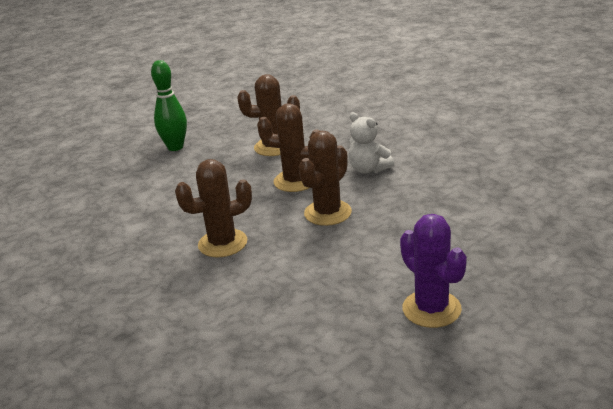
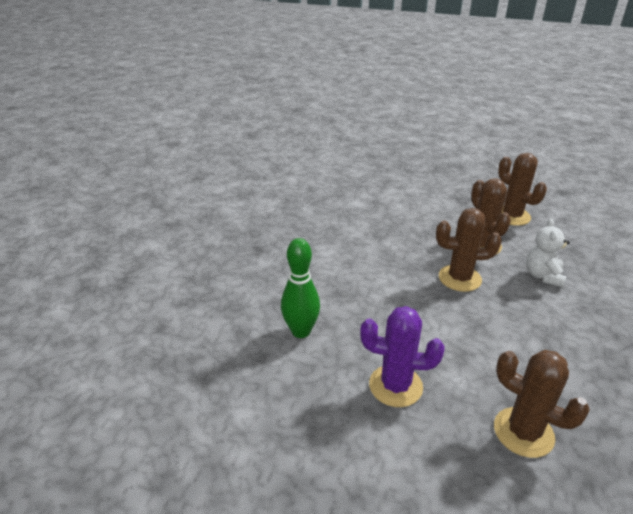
camera: 55 degrees right, 5 degrees up
(175, 147) = (457, 176): green bowling pin -> green bowling pin (301, 331)
(222, 243) = (375, 245): brown cactus -> brown cactus (523, 432)
(431, 309) = (395, 386): purple cactus -> purple cactus turned 75 degrees clockwise

